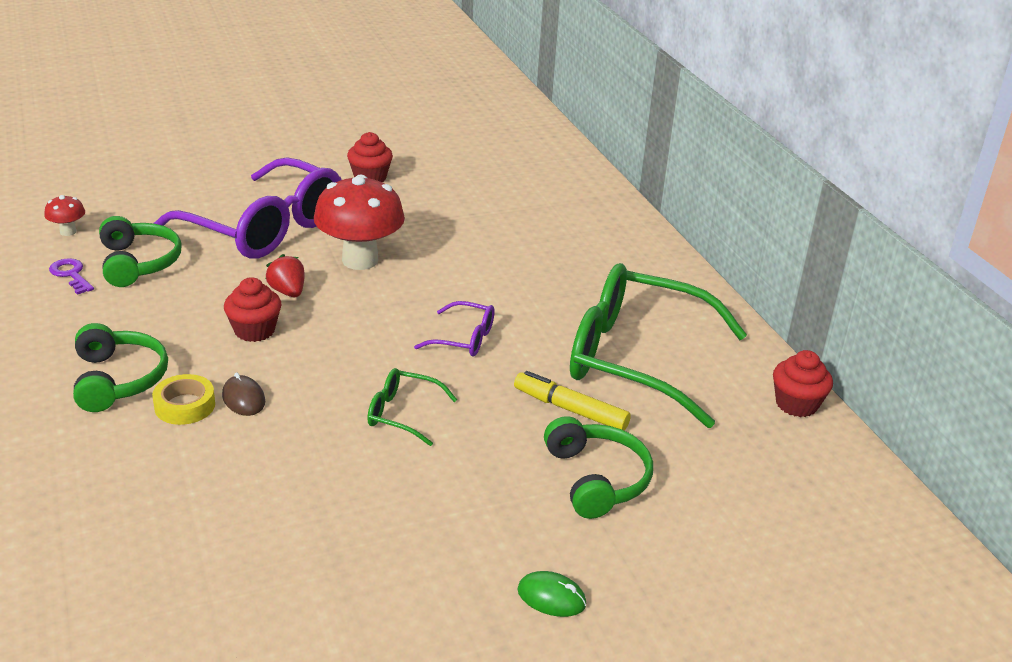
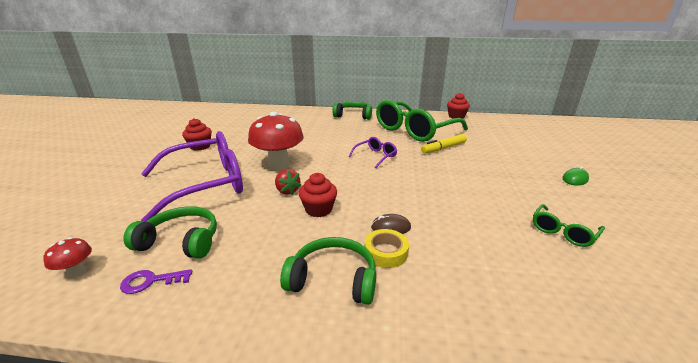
camera: 60 degrees left, 5 degrees down
(288, 292) = (287, 191): red strawberry -> red strawberry turned 120 degrees counterclockwise
(402, 414) = (430, 183): green glasses -> green glasses (563, 232)
(597, 479) = (494, 154): green headphones -> green headphones (353, 115)

